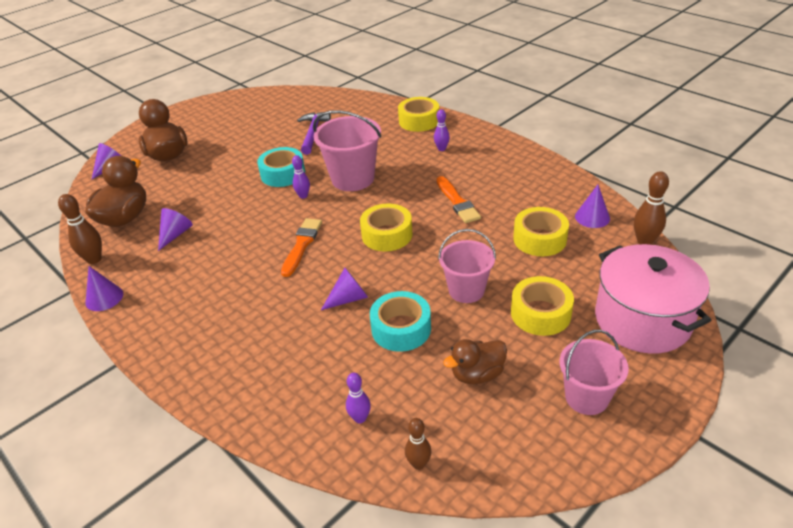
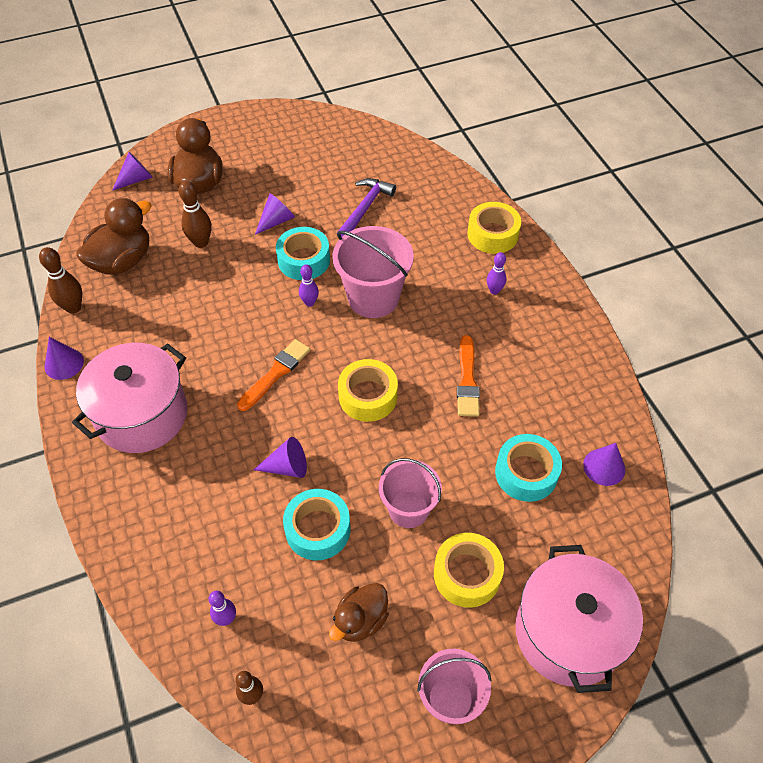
camera: 20 degrees right, 15 degrees up
(175, 234) = (161, 305): purple cone -> purple cone (276, 221)
(198, 308) = (142, 415): none -> pink pot
(477, 374) = (360, 620): brown duck -> brown duck turned 45 degrees counterclockwise
(539, 239) = (526, 473): yellow tape -> turquoise tape
(644, 241) = (641, 528): brown bowling pin -> brown bowling pin (201, 242)

